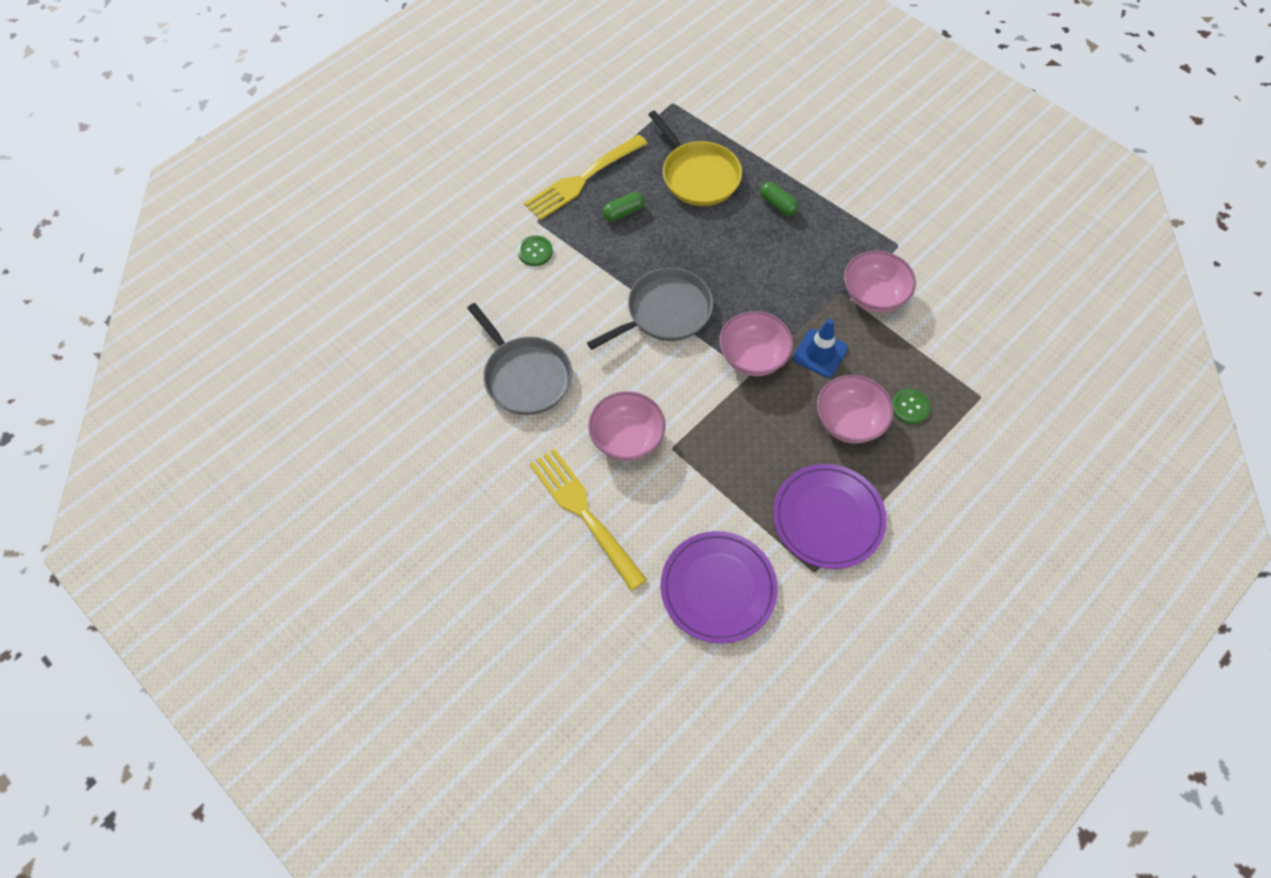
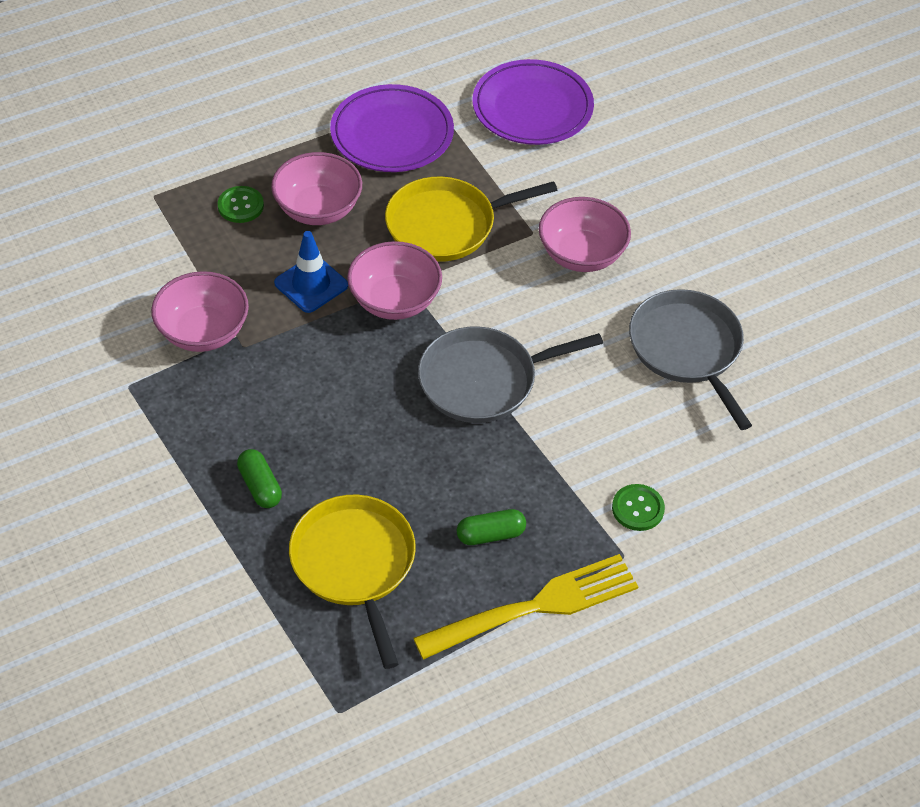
camera: 165 degrees left, 10 degrees down
(585, 514) = (650, 197): yellow fork -> none
(743, 436) = (446, 225): none -> yellow pan

